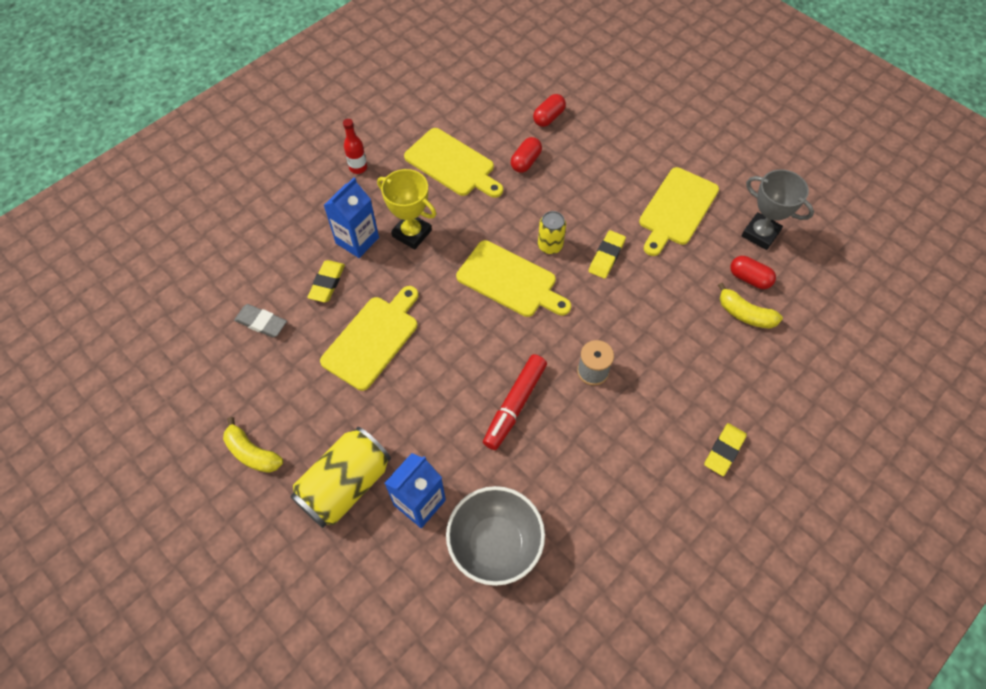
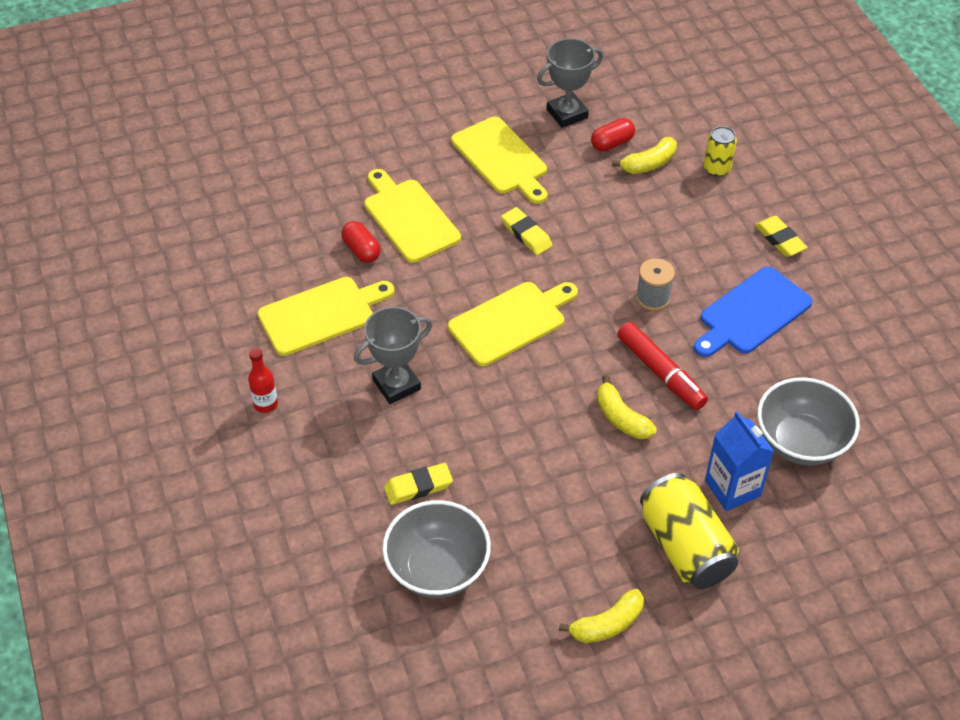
camera: 65 degrees left, 10 degrees down
(261, 323) = (437, 568): grey eraser -> grey bowl
(327, 283) = (418, 486): yellow eraser -> yellow eraser turned 60 degrees counterclockwise
(357, 240) = (374, 439): blue carton -> none
(373, 339) = (518, 466): yellow cutting board -> yellow cutting board (409, 218)
(412, 233) = (396, 385): yellow trophy -> grey trophy
(453, 393) = (621, 418): none -> yellow banana
(548, 117) = (312, 208): red capsule -> none
(550, 245) = (486, 273): yellow can -> yellow can (717, 168)
(620, 455) = (752, 313): none -> blue cutting board

